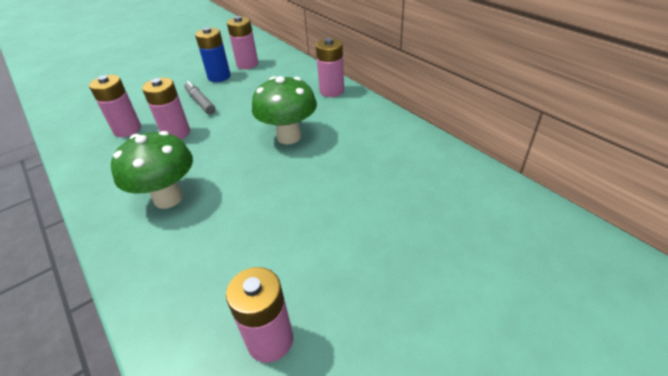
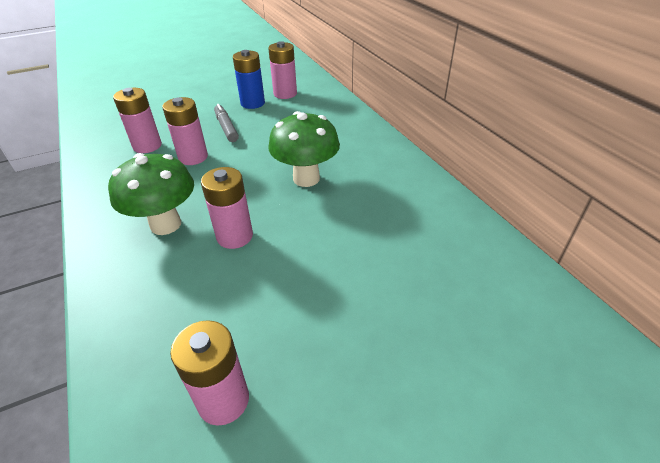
camera: 10 degrees right, 0 degrees up
(331, 91) = (366, 135): pink battery -> pink battery (235, 236)

